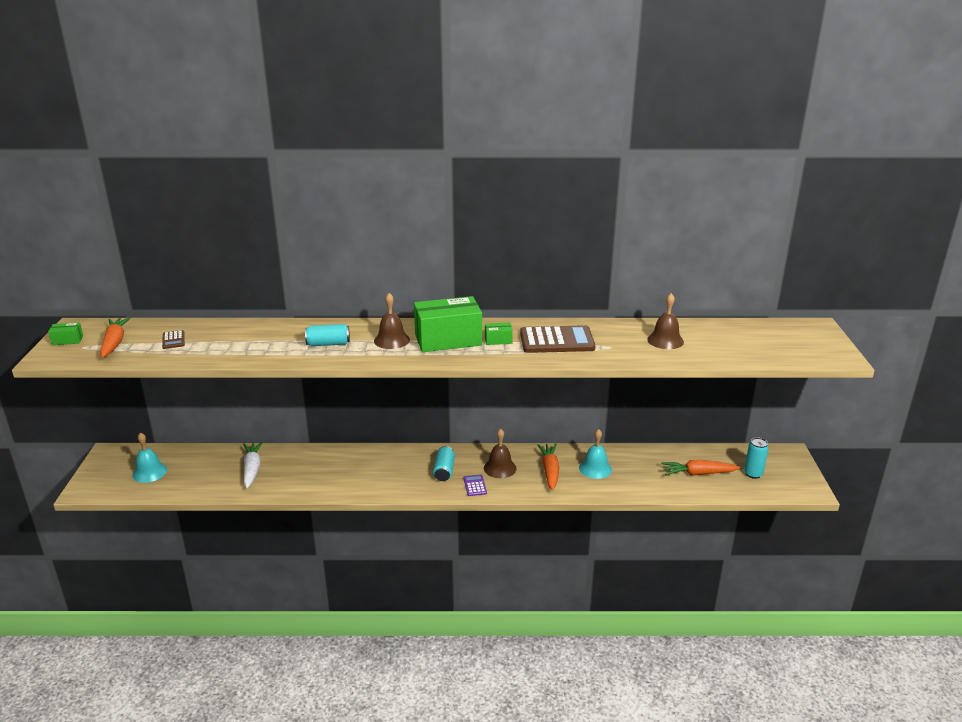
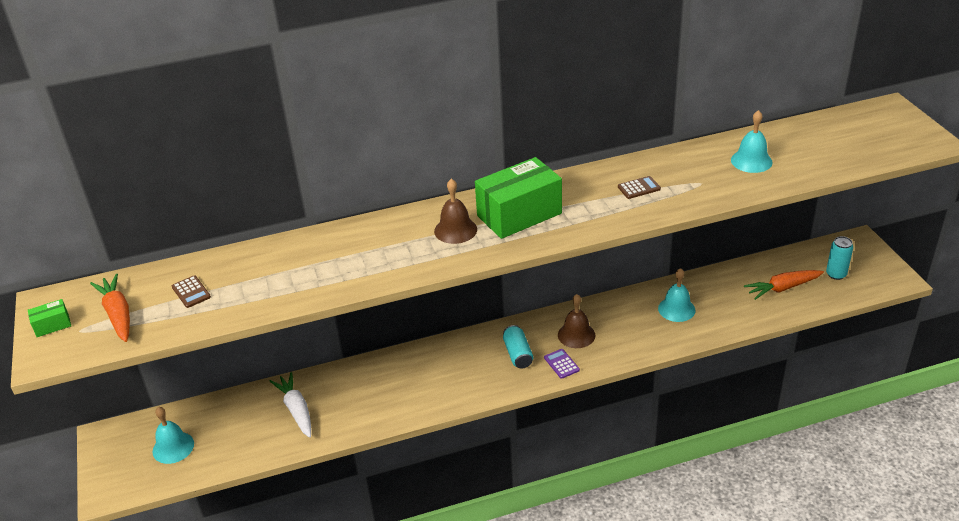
camera: 15 degrees left, 10 degrees up
(328, 344) = (385, 253): turquoise can -> none
(498, 340) = (575, 202): green box -> none
(550, 471) = (631, 324): orange carrot -> none
(557, 341) = (639, 188): brown calculator -> brown calculator, size x0.46
(665, 340) = (751, 161): brown bell -> turquoise bell

